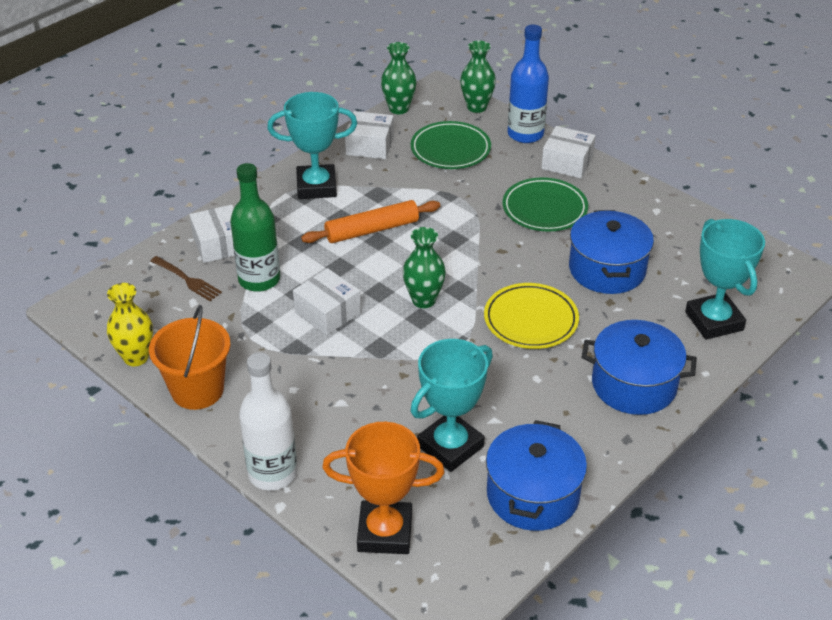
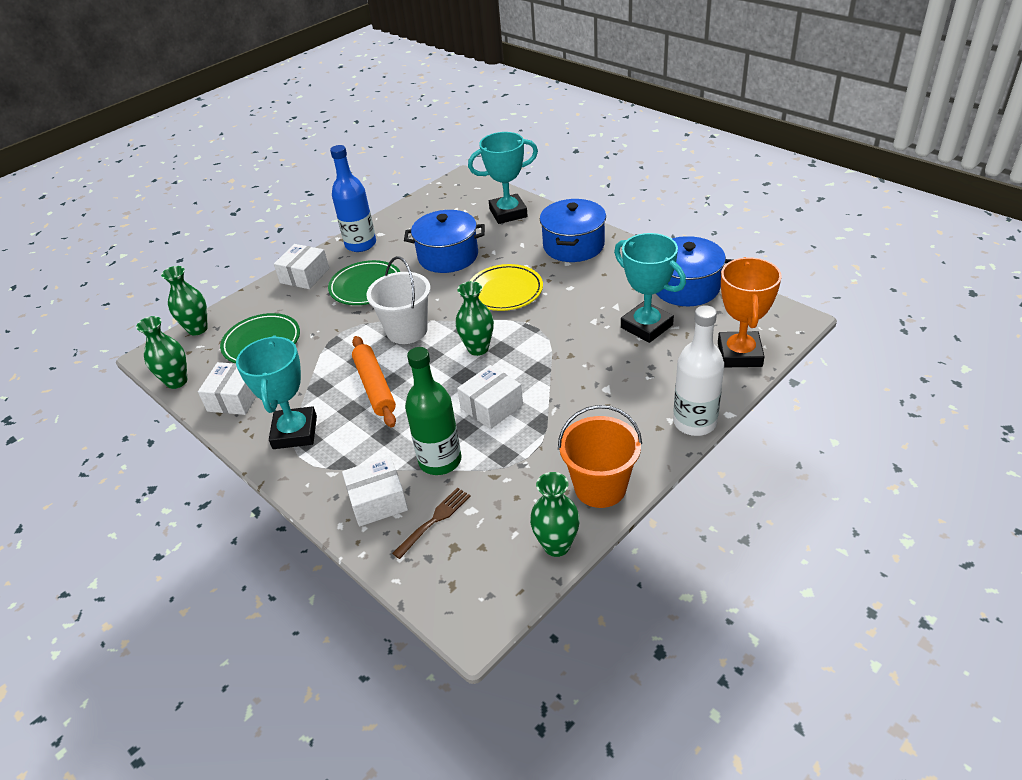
camera: 85 degrees left, 0 degrees up
(136, 357) = (556, 545): yellow vase -> green vase
(461, 245) = (407, 330): none -> white bucket
(525, 134) = (254, 299): blue bottle -> blue bottle (361, 244)

